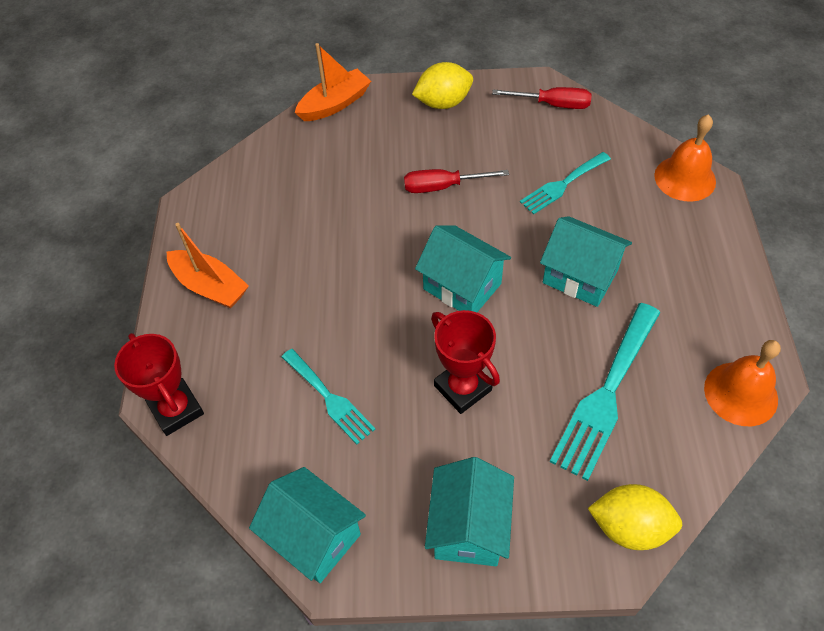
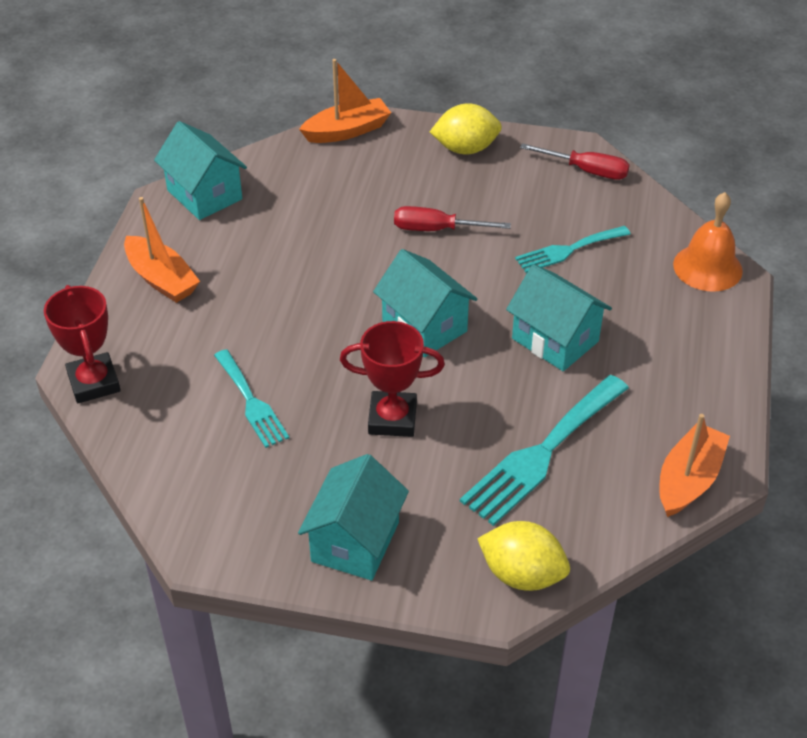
camera: 10 degrees right, 10 degrees down
(314, 537) = (196, 519): turquoise house -> turquoise house (204, 195)
(463, 388) = (392, 418): red trophy -> red trophy turned 60 degrees counterclockwise
(740, 393) = (688, 479): orange bell -> orange boat

